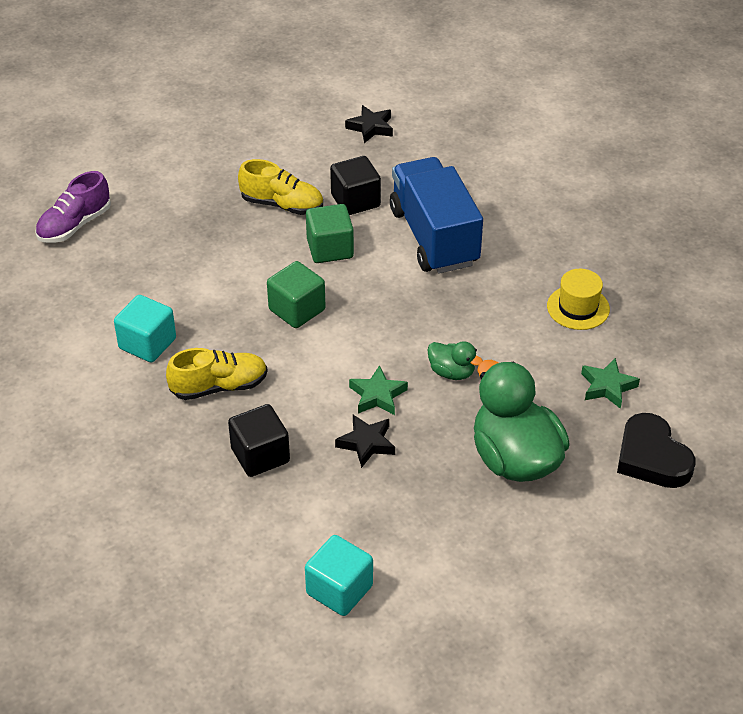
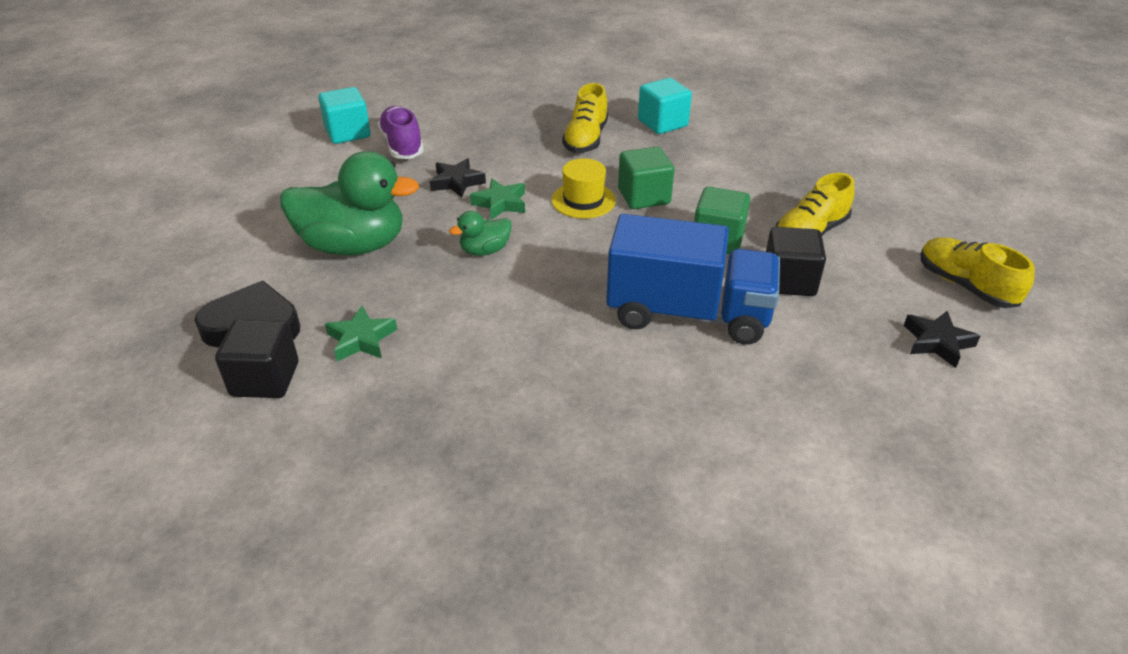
camera: 120 degrees right, 5 degrees down
(75, 225) = (842, 125): purple shoe -> purple shoe (402, 145)
(260, 455) = (498, 137): black cube -> black cube (265, 379)
(295, 124) = (965, 286): none -> yellow shoe
(578, 307) = (485, 373): yellow hat -> yellow hat (583, 200)

